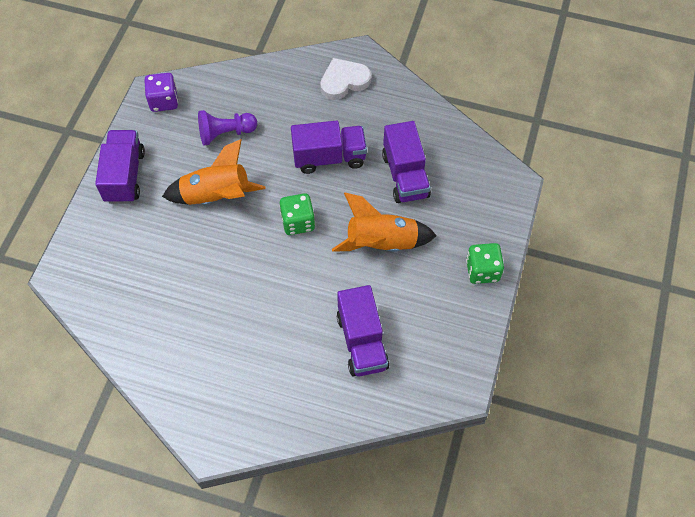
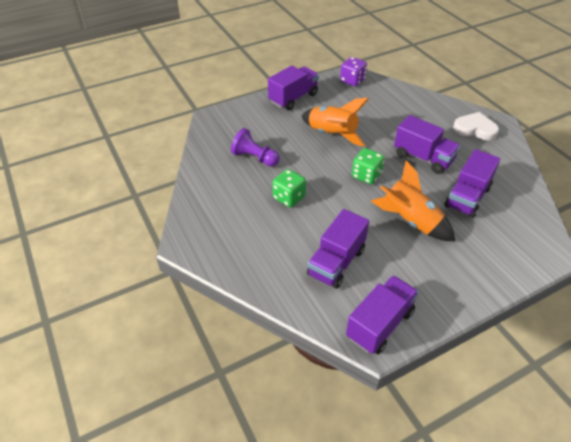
camera: 45 degrees right, 15 degrees down
(225, 133) = (370, 112): purple pawn -> purple pawn (255, 158)
(448, 369) = (379, 324): none -> purple truck
(482, 271) = (471, 286): green dice -> green dice (289, 197)

